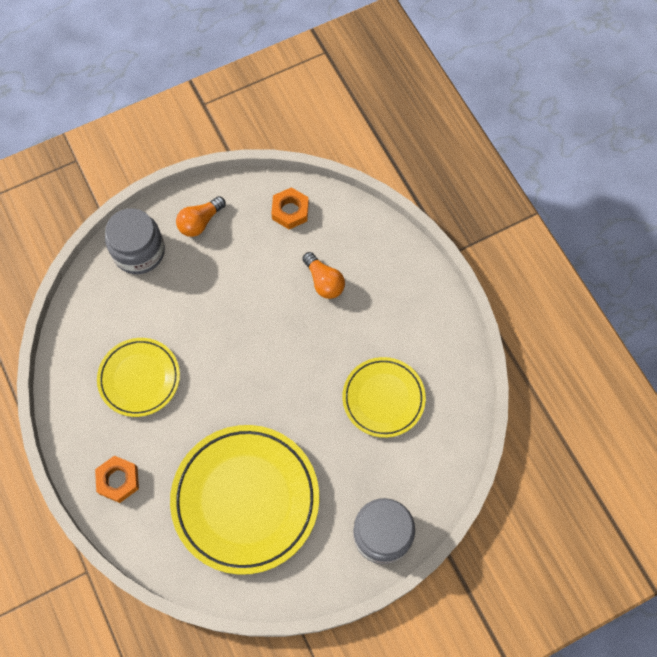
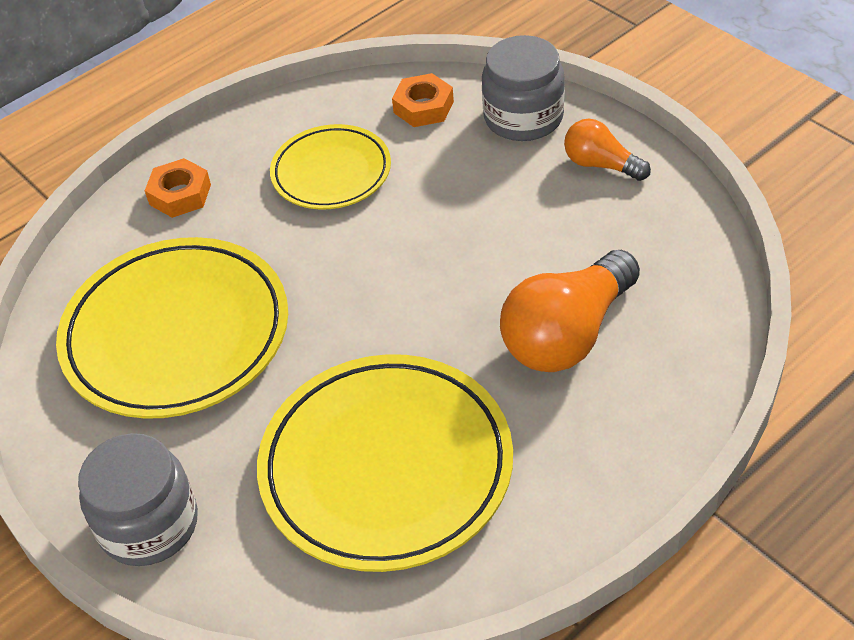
camera: 80 degrees right, 20 degrees down
(290, 211) = (674, 260): orange nut -> orange nut (423, 107)
(324, 281) = (567, 334): orange light bulb -> orange light bulb, size x1.80
(383, 398) = (386, 468): yellow plate -> yellow plate, size x1.72

